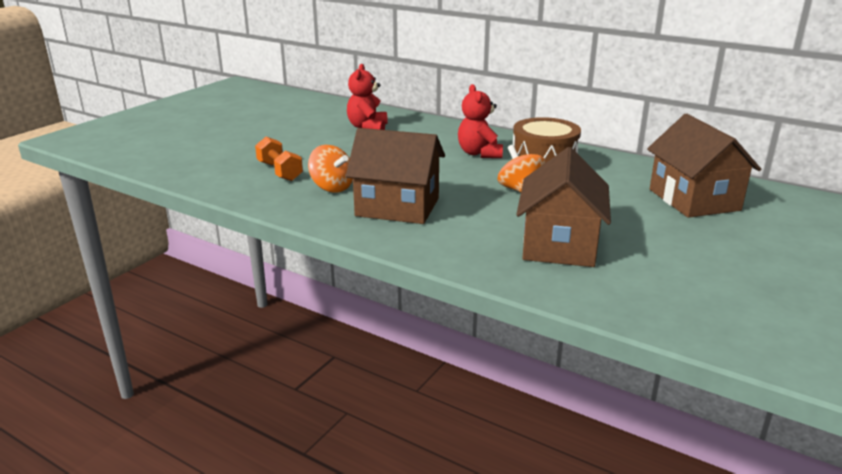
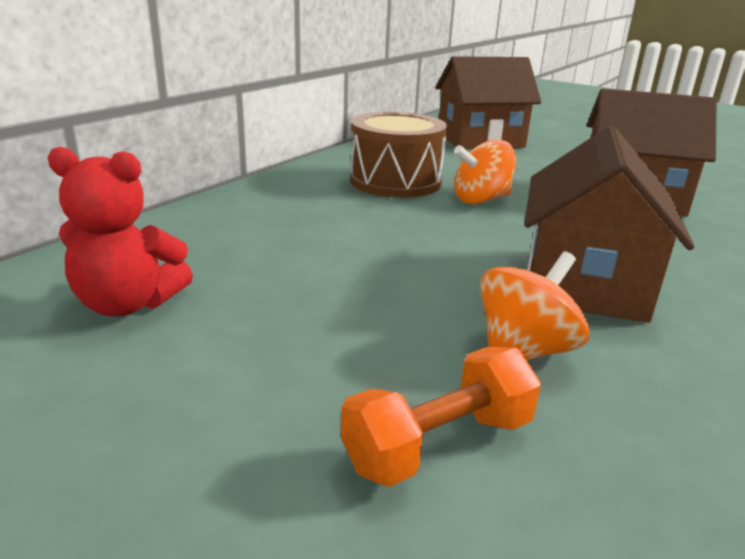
camera: 90 degrees left, 0 degrees up
(479, 153) = (335, 210): red teddy bear -> none

